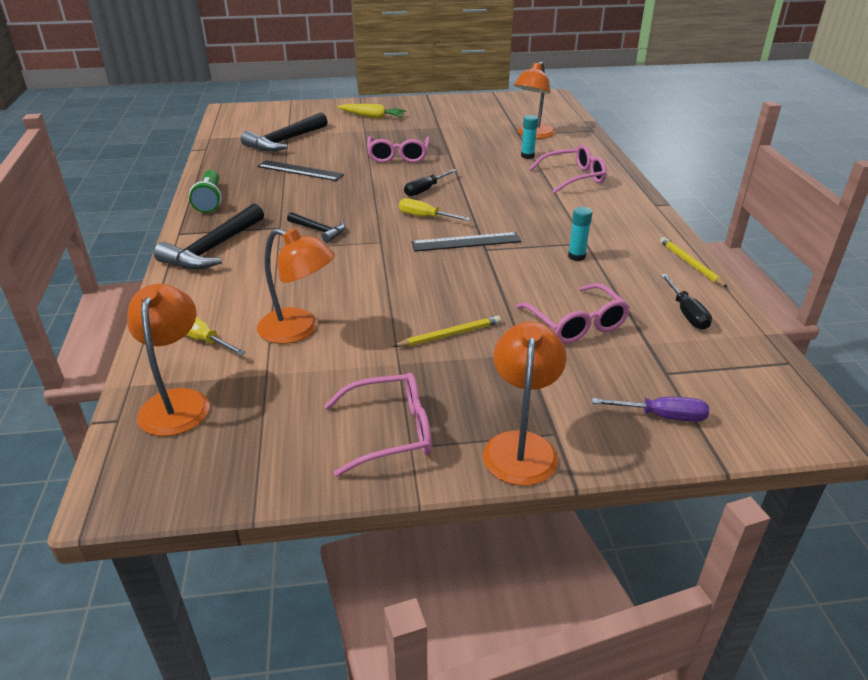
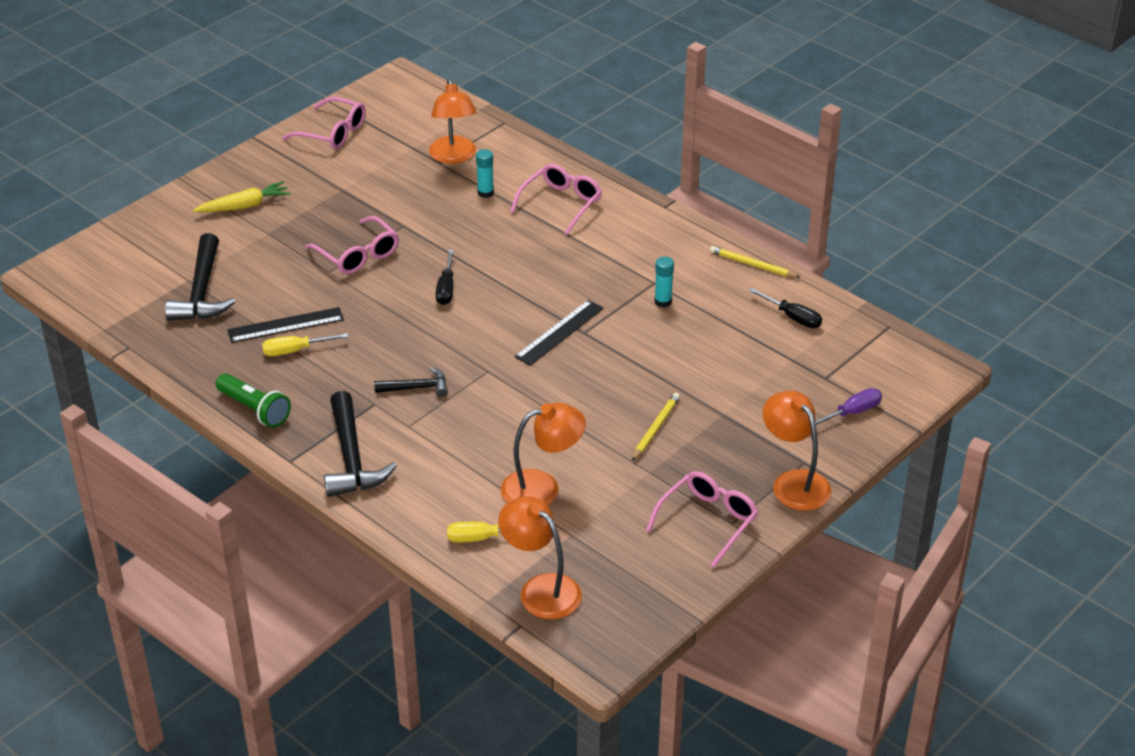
camera: 40 degrees left, 5 degrees up
(424, 217) = (489, 322): yellow screwdriver -> yellow screwdriver (294, 351)
(576, 324) = (730, 369): pink glasses -> pink glasses (333, 133)

